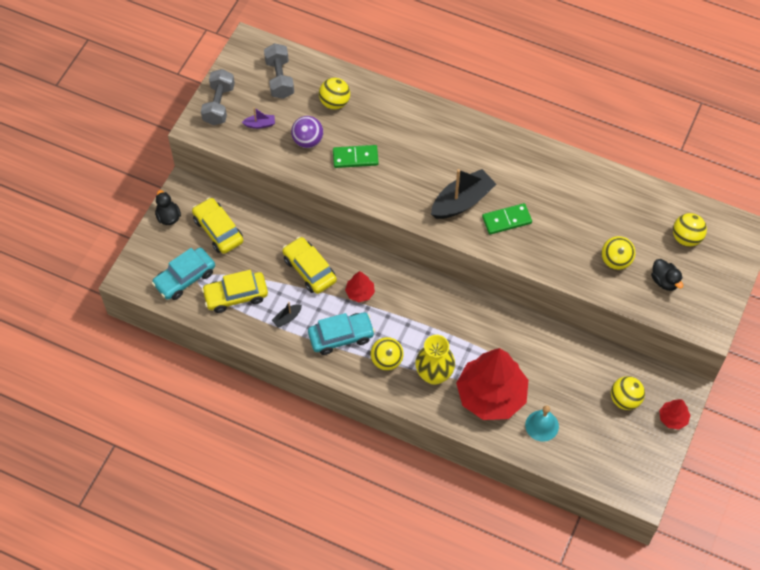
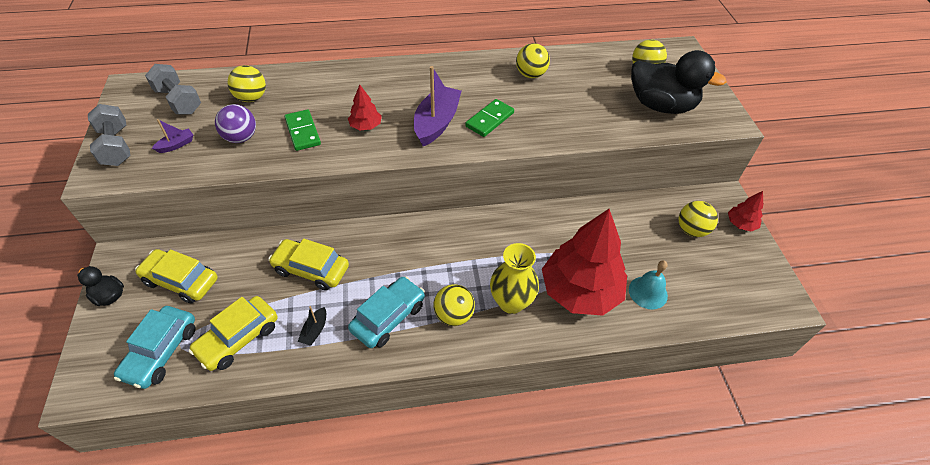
camera: 35 degrees left, 10 degrees down
(355, 158) = (303, 132): green domino -> green domino turned 75 degrees counterclockwise
(360, 292) = (380, 264): red tree -> red tree (366, 126)
(462, 201) = (436, 123): black boat -> purple boat
(615, 261) = (609, 109): yellow ball -> yellow ball (530, 75)
(664, 281) = (661, 106): black duck -> black duck, size x2.06

